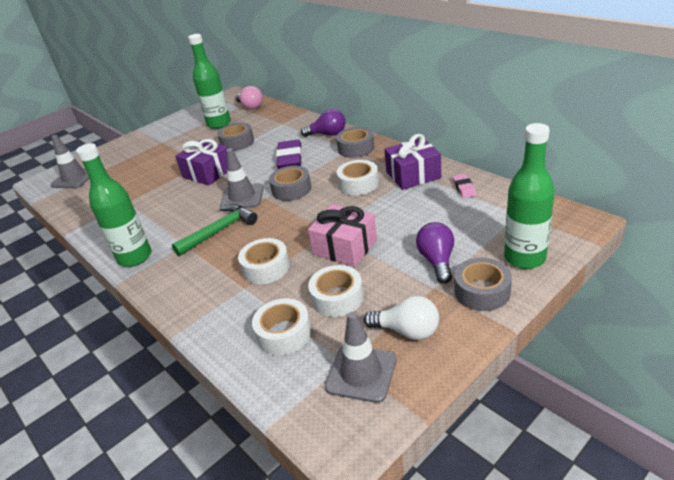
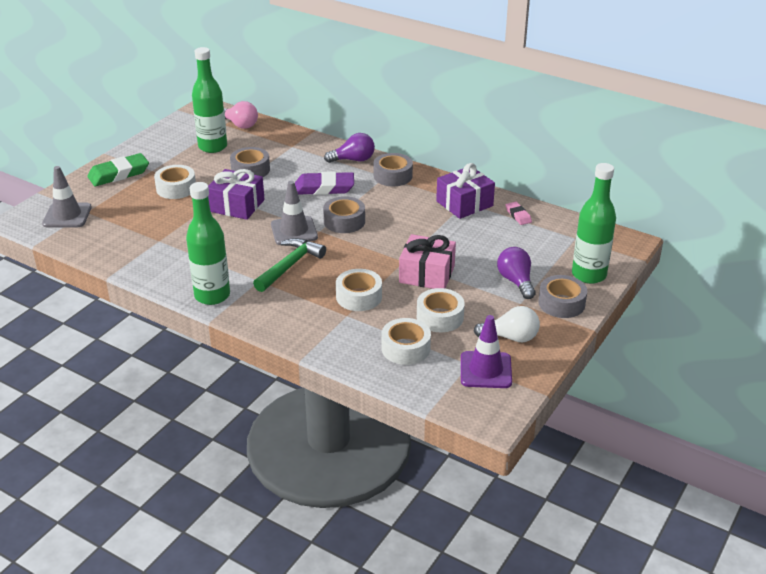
camera: 20 degrees left, 0 degrees up
(135, 145) = (119, 174): none -> green eraser
(290, 158) = (324, 188): purple eraser -> purple eraser turned 75 degrees counterclockwise
(358, 184) = (412, 214): white tape -> white tape (176, 188)
(361, 373) = (485, 370): grey traffic cone -> purple traffic cone

